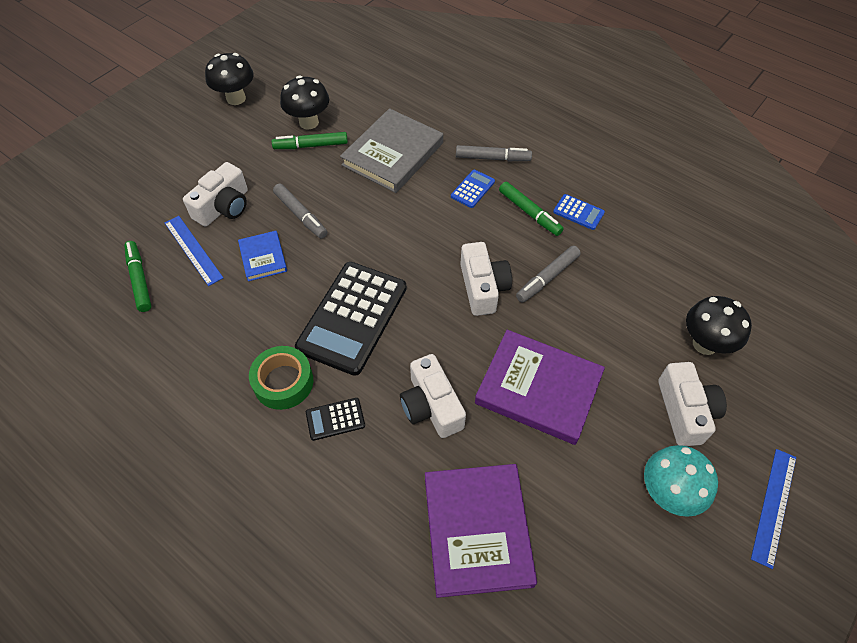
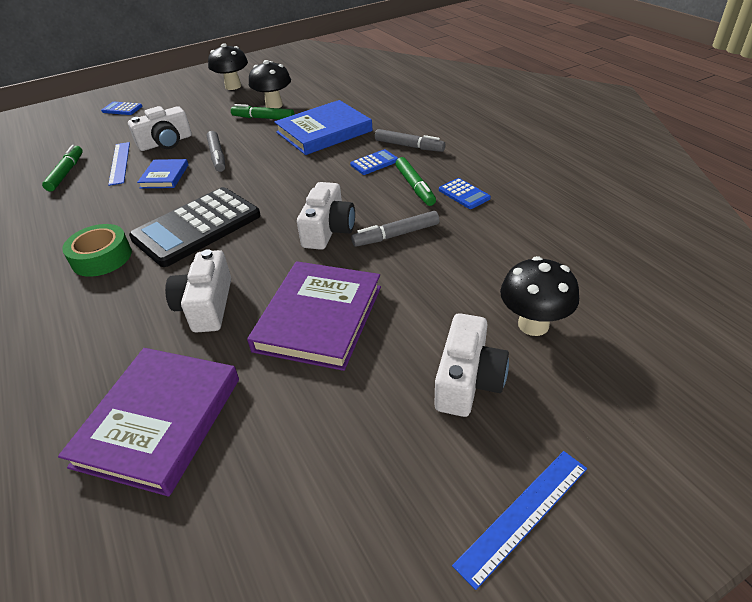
camera: 25 degrees right, 15 degrees down
(122, 163) = (122, 109): none -> blue calculator
(335, 419) = (117, 294): black calculator -> none
(393, 154) = (324, 132): grey book -> blue book
(538, 389) = (319, 318): purple book -> purple book turned 60 degrees clockwise
(667, 493) = (391, 454): turquoise mushroom -> none

